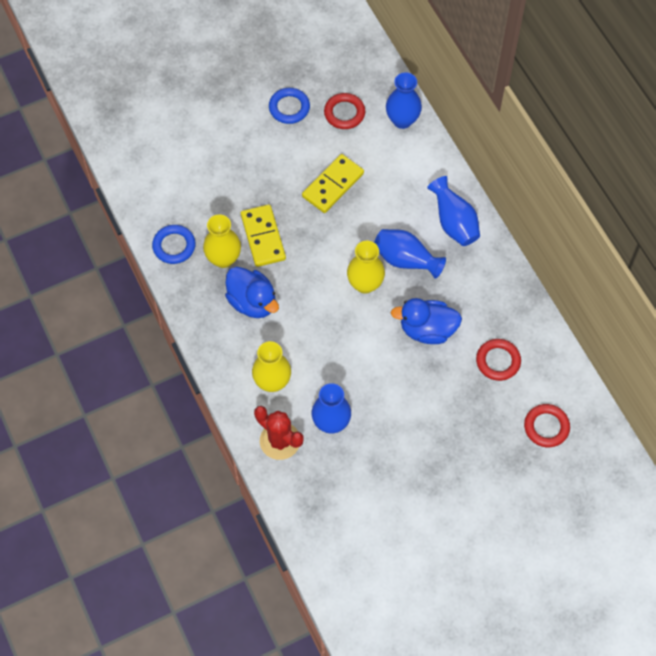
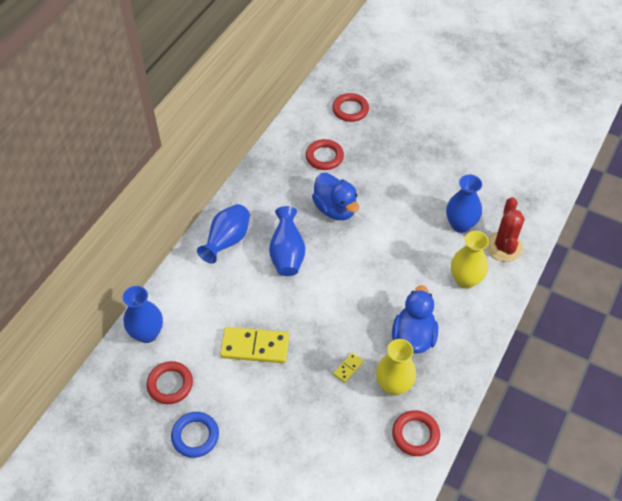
camera: 125 degrees left, 10 degrees down
(174, 246) = (415, 434): blue ring -> red ring
(263, 237) = (348, 368): yellow domino -> yellow domino, size x0.46
(365, 284) = (330, 268): yellow vase -> none

